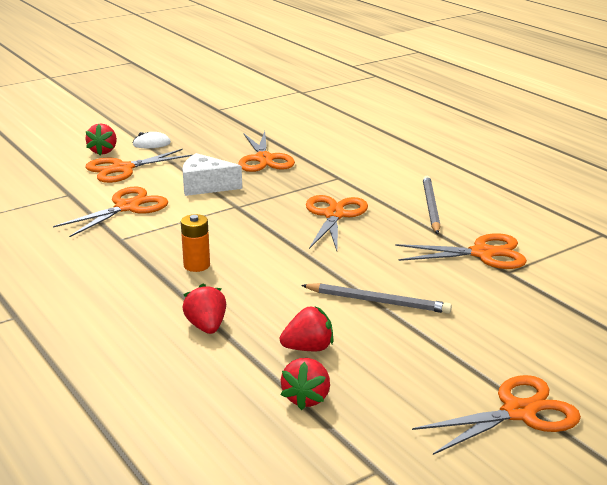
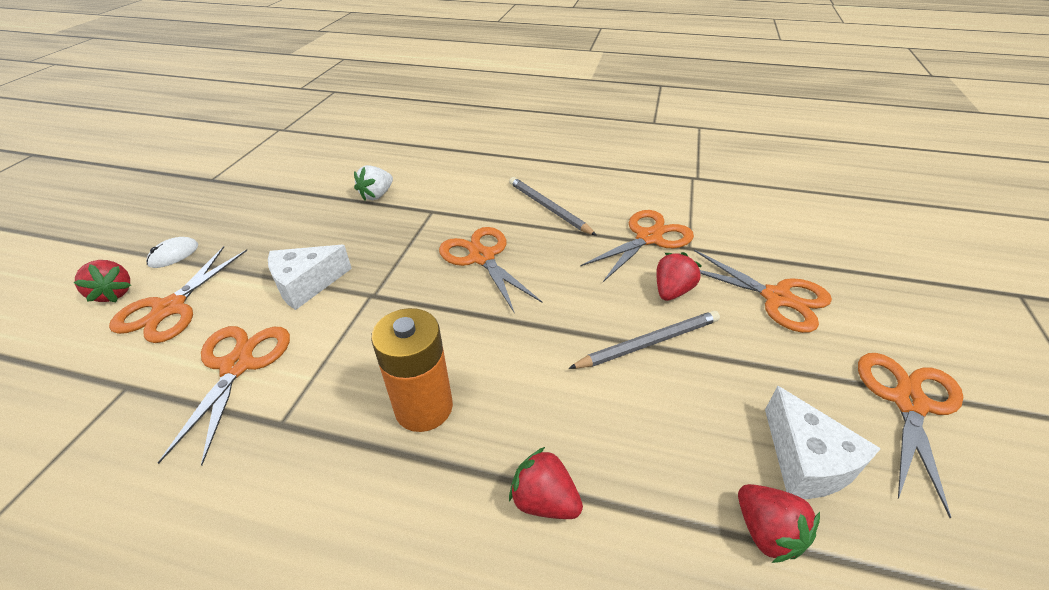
camera: 40 degrees left, 15 degrees up
(196, 265) = (424, 407): orange battery -> orange battery, size x1.63
(264, 159) = (333, 220): orange scissors -> orange scissors (777, 298)
(308, 348) = (675, 452): red strawberry -> red strawberry (672, 291)
(313, 155) = (377, 195): none -> white strawberry
(385, 392) = (806, 461): none -> white cheese

